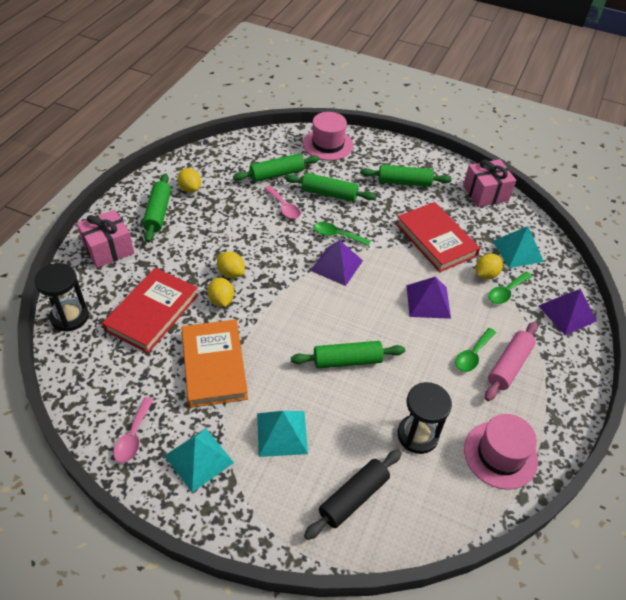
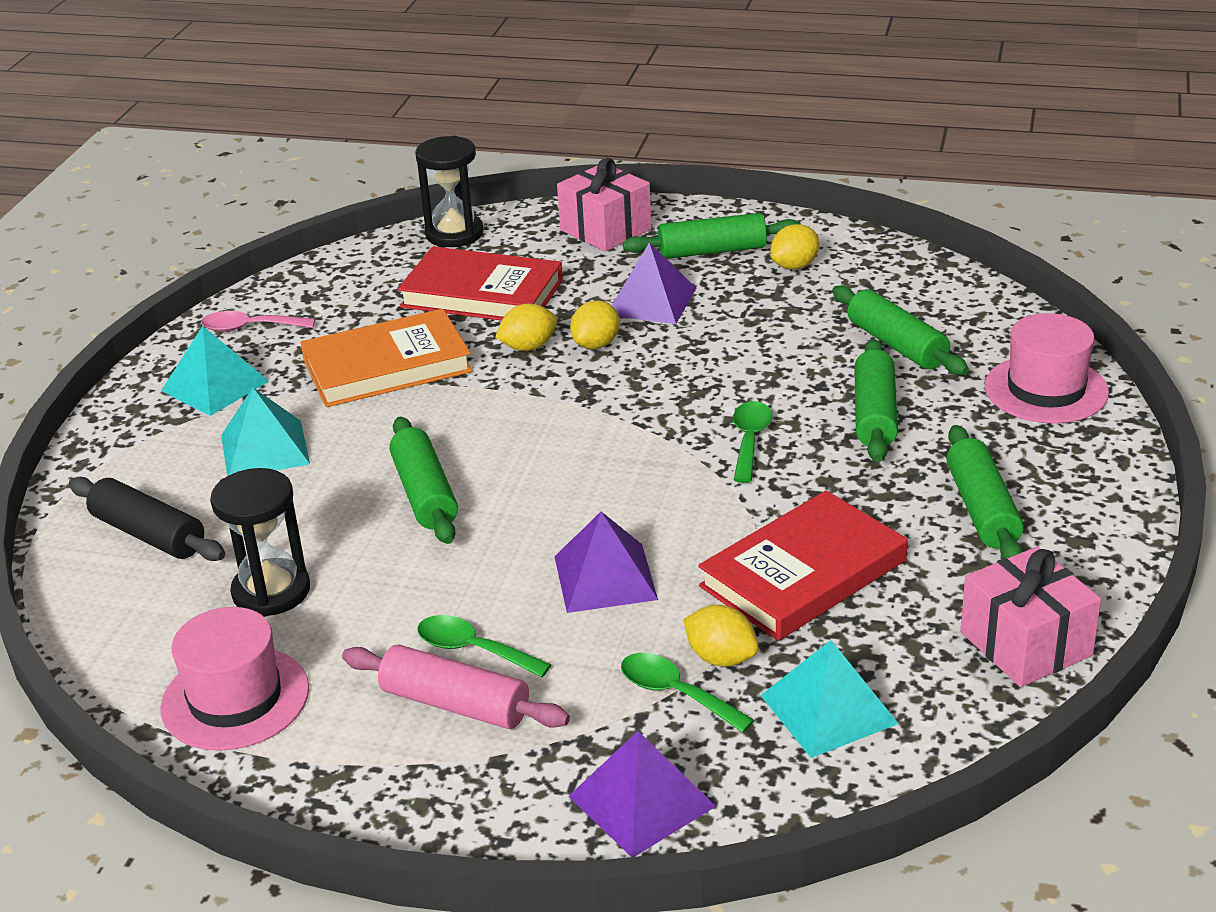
camera: 85 degrees right, 15 degrees down
(284, 207) = (800, 368): pink spoon -> none
(336, 265) = (662, 451): purple pyramid -> purple pyramid (651, 301)

